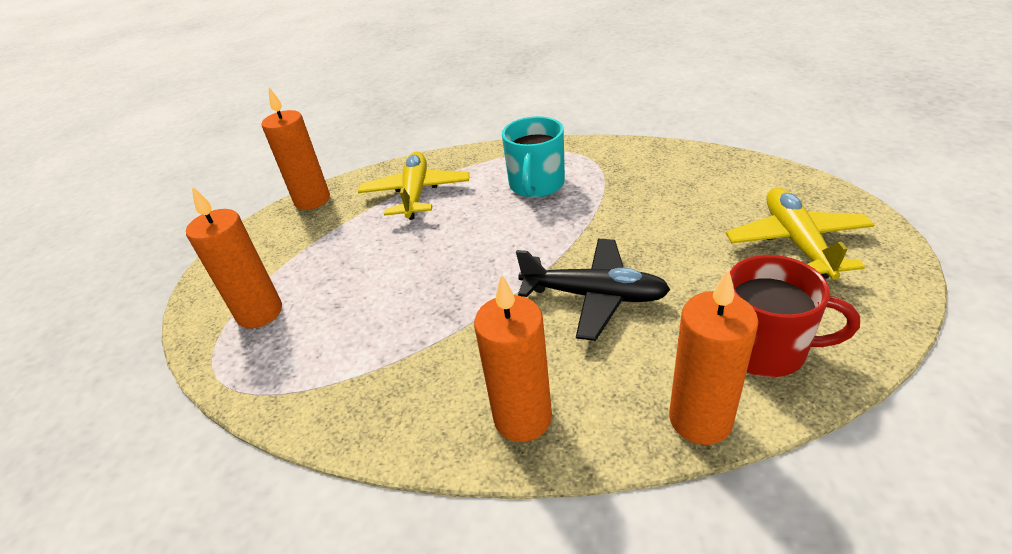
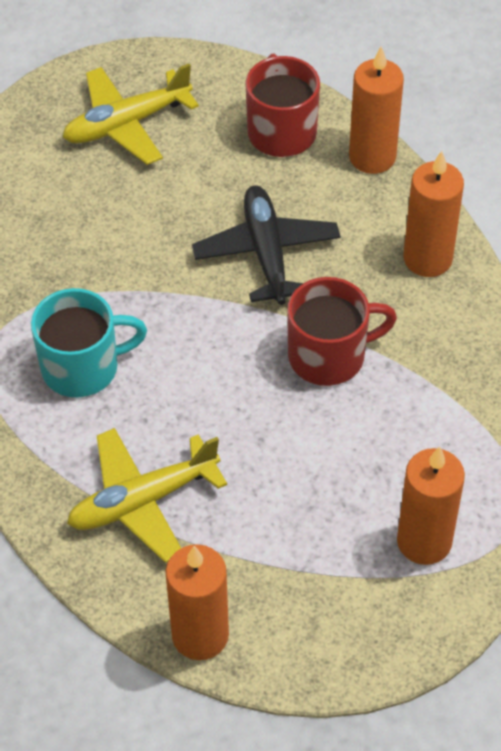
camera: 120 degrees left, 15 degrees up
(458, 306) = (329, 356): none -> red mug

